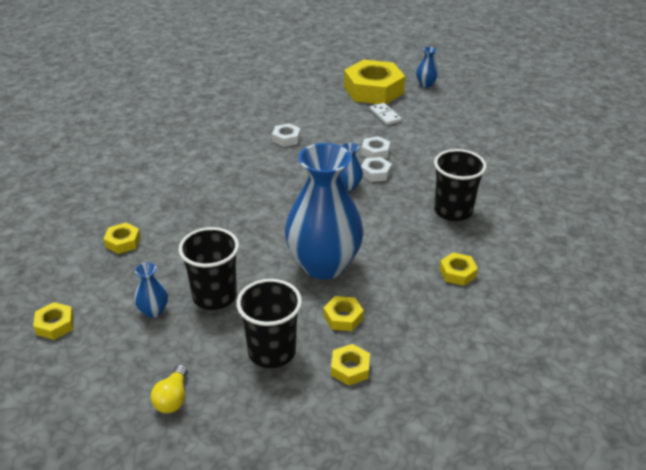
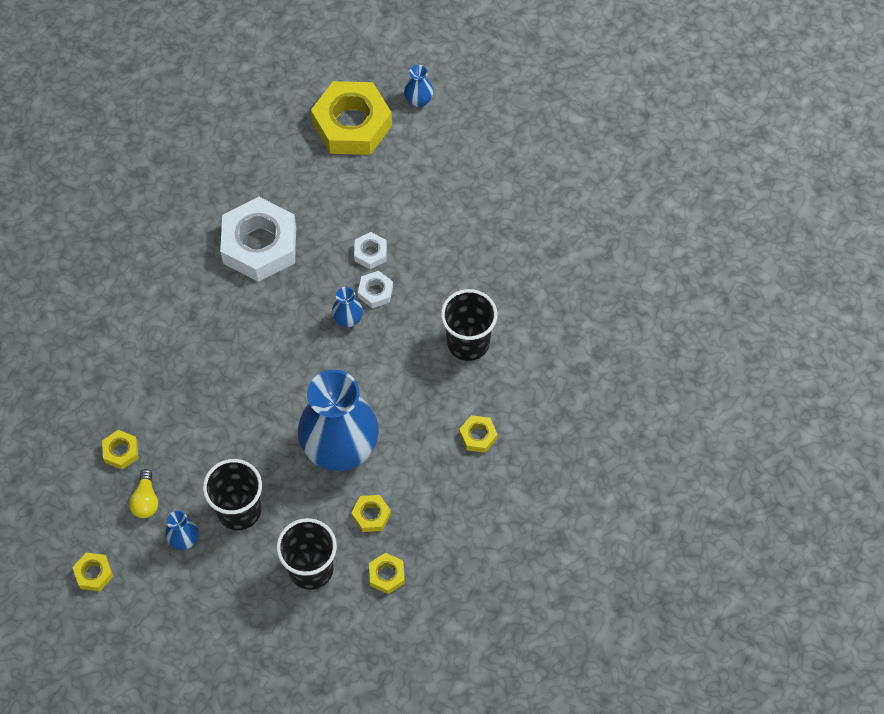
camera: 10 degrees left, 25 degrees up
(173, 398) = (233, 636): yellow light bulb -> yellow light bulb (146, 500)
(286, 138) = (259, 245): white nut -> white nut, size x2.27
(385, 115) = (373, 178): white domino -> none

